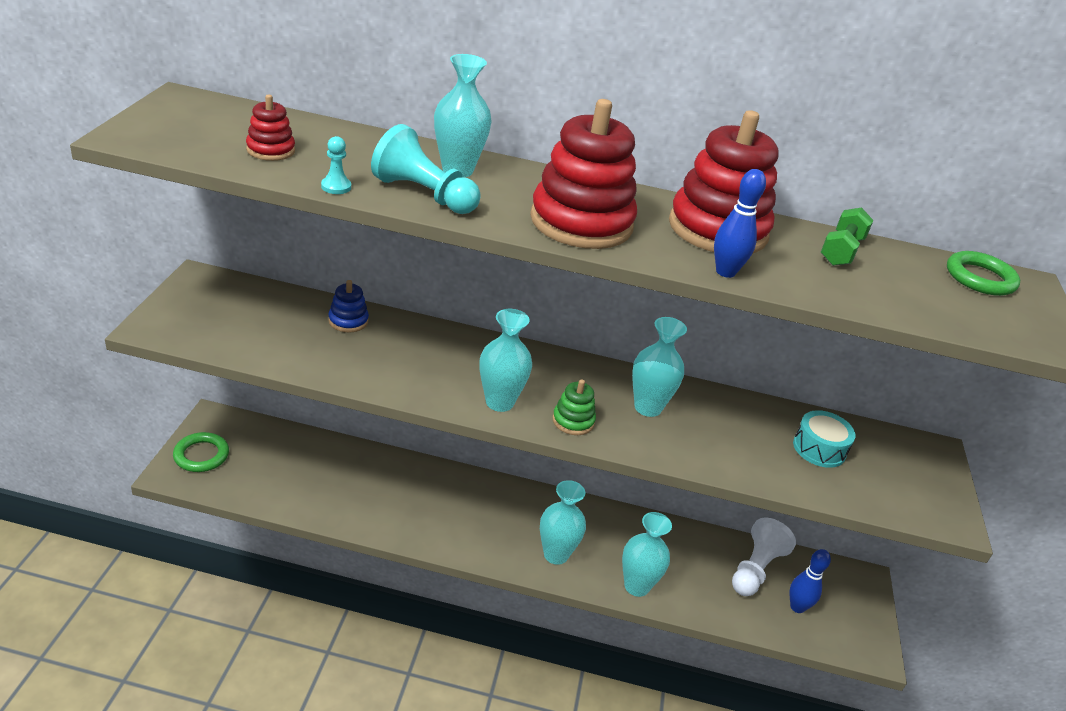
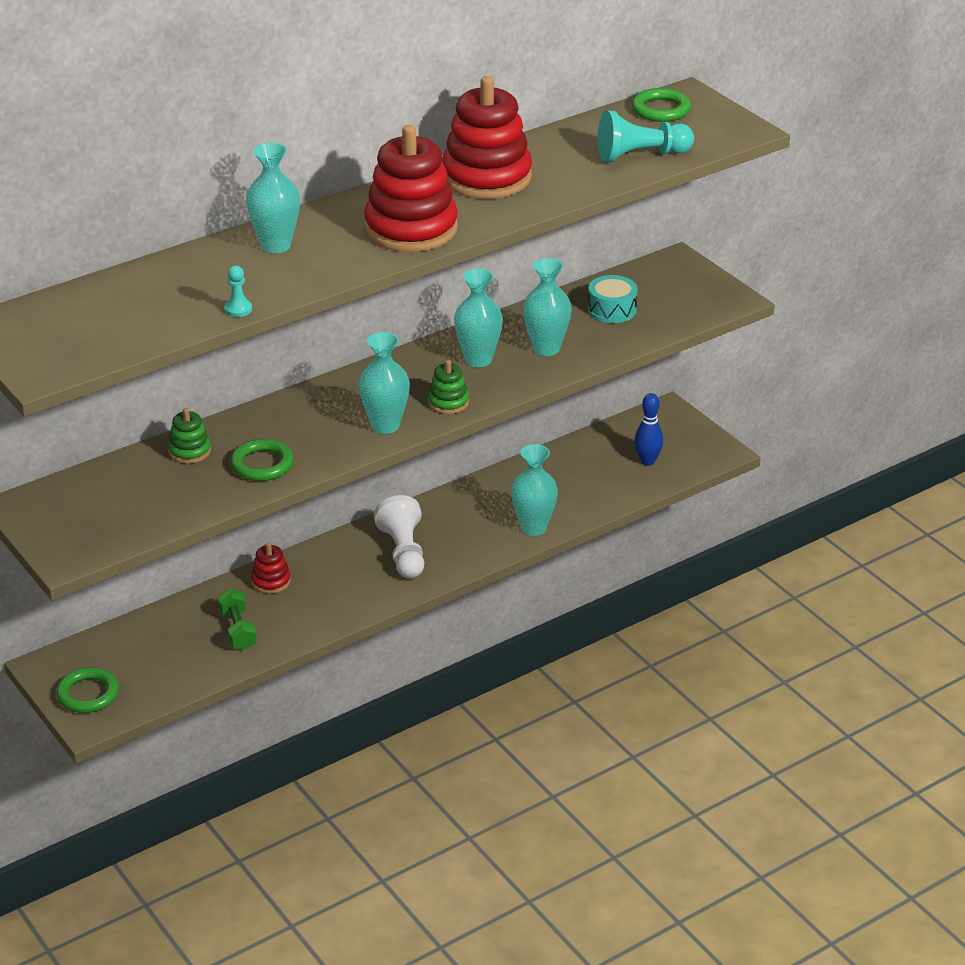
camera: 40 degrees left, 0 degrees up
(270, 150) = (144, 316): red stacking toy -> red stacking toy (271, 581)
(348, 321) = (189, 451): blue stacking toy -> green stacking toy
(372, 363) = (262, 464): none -> green ring
(424, 194) = (294, 276): turquoise pawn -> turquoise pawn (640, 155)
(556, 554) = (454, 550): turquoise vase -> turquoise vase (546, 348)
(725, 272) = (536, 204): blue bowling pin -> none
(755, 569) = (593, 458): white pawn -> white pawn (403, 552)
(841, 251) = (570, 143): green dumbbell -> green dumbbell (238, 630)

